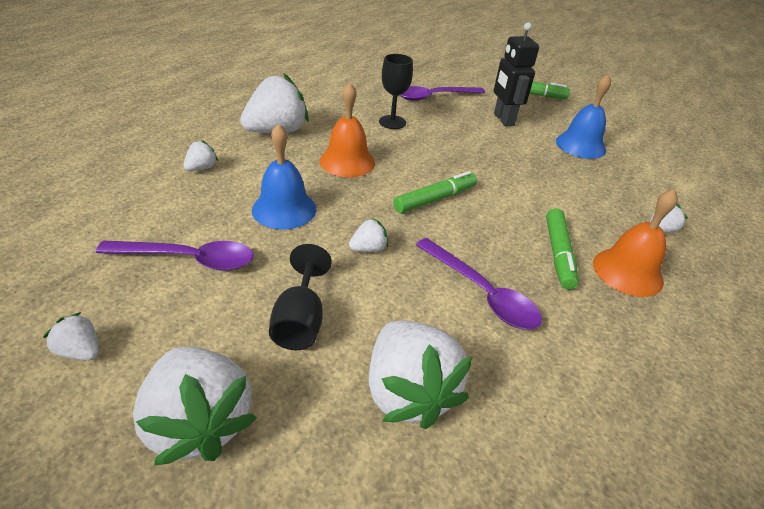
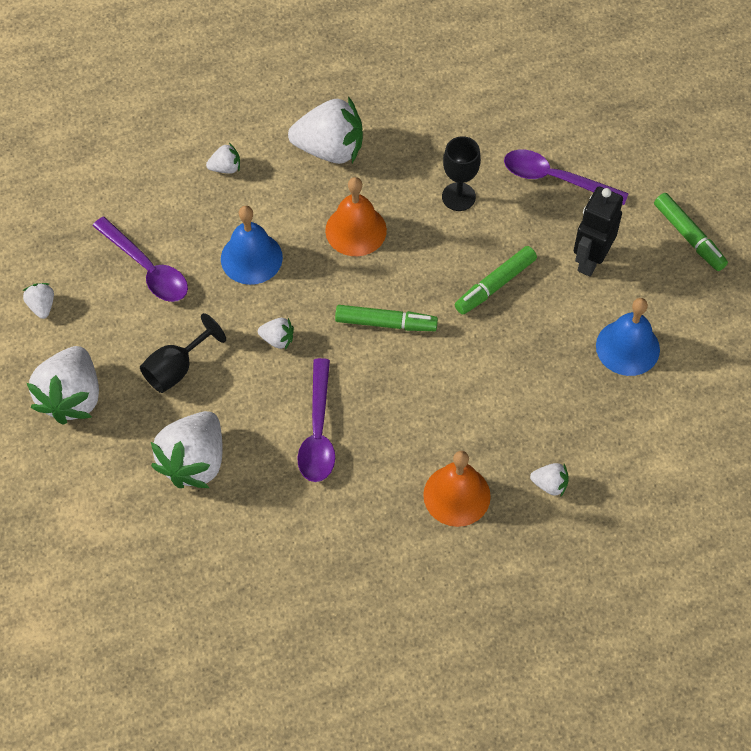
camera: 45 degrees right, 20 degrees up
(558, 254) = (421, 442): green marker -> green marker (495, 285)

